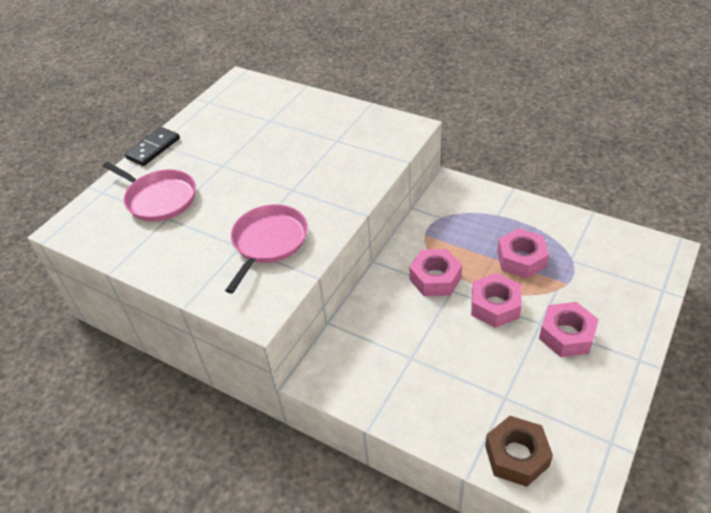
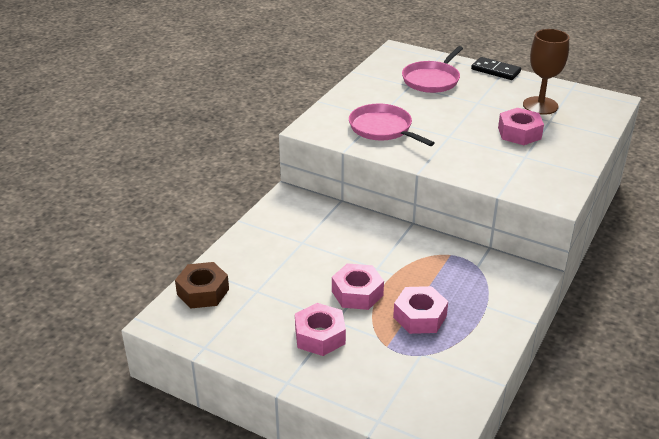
camera: 85 degrees right, 10 degrees down
(239, 124) = (540, 105): none -> brown goblet
(268, 242) = (383, 128): pink pan -> pink pan turned 150 degrees counterclockwise
(435, 278) = (391, 258): pink nut -> pink nut (519, 133)

